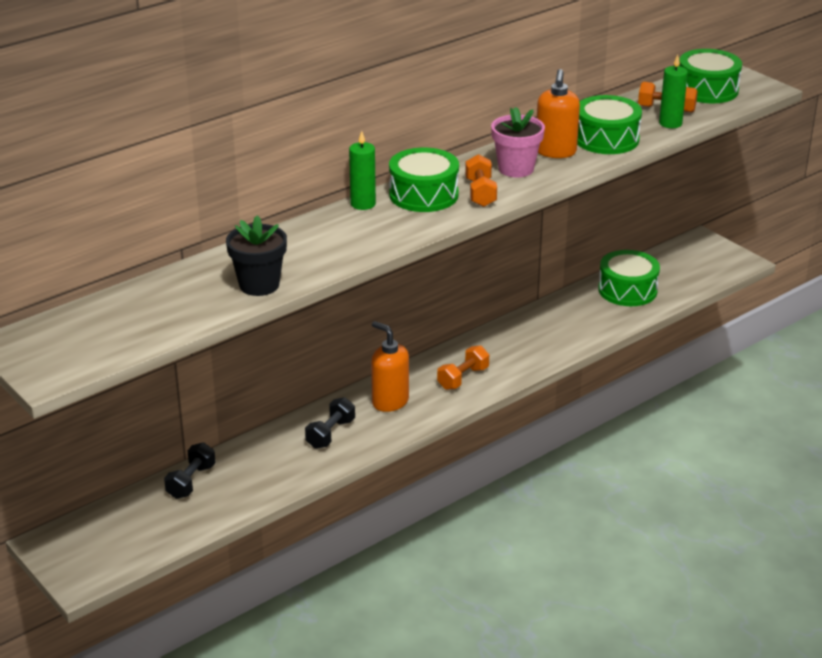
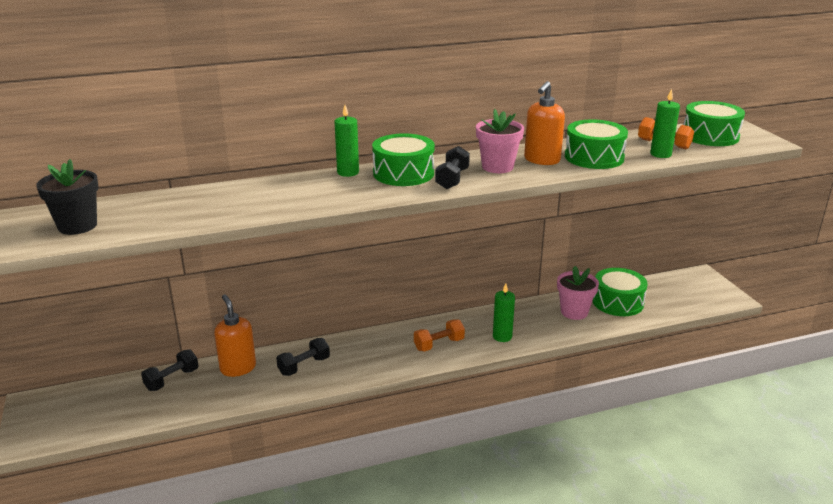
camera: 20 degrees right, 5 degrees down
(259, 285) = (205, 215): black flower pot -> black flower pot (77, 226)
(390, 401) = (368, 350): orange soap dispenser -> orange soap dispenser (238, 368)
(480, 193) = (452, 179): orange dumbbell -> black dumbbell
(526, 355) = (502, 336): none -> green candle
(587, 311) = (574, 312): none -> pink flower pot

